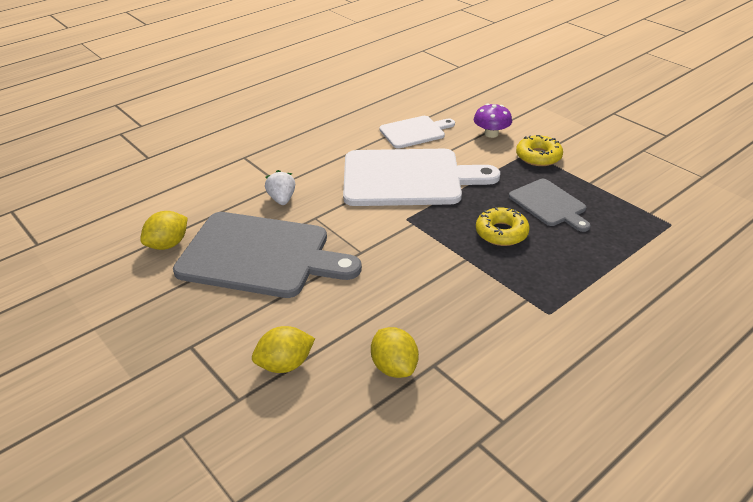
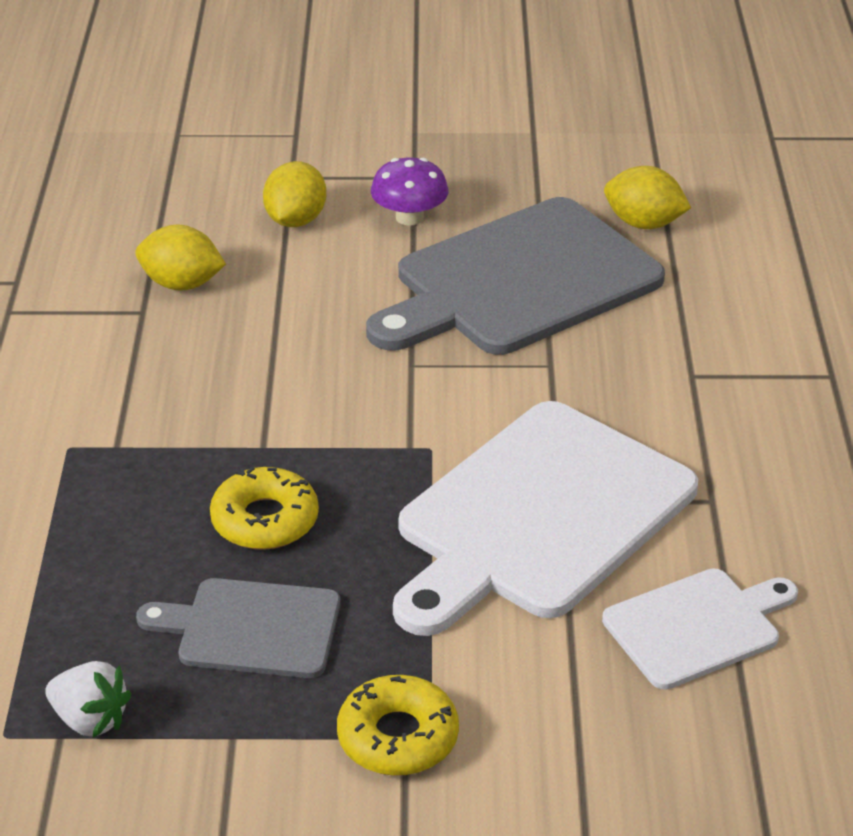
camera: 130 degrees right, 0 degrees up
(168, 244) = (644, 223): yellow lemon -> yellow lemon turned 60 degrees counterclockwise
(282, 199) = (641, 357): white strawberry -> white strawberry (90, 720)
(414, 132) = (697, 626): white cutting board -> white cutting board turned 135 degrees counterclockwise
(491, 134) = (561, 734): purple mushroom -> purple mushroom (409, 217)

